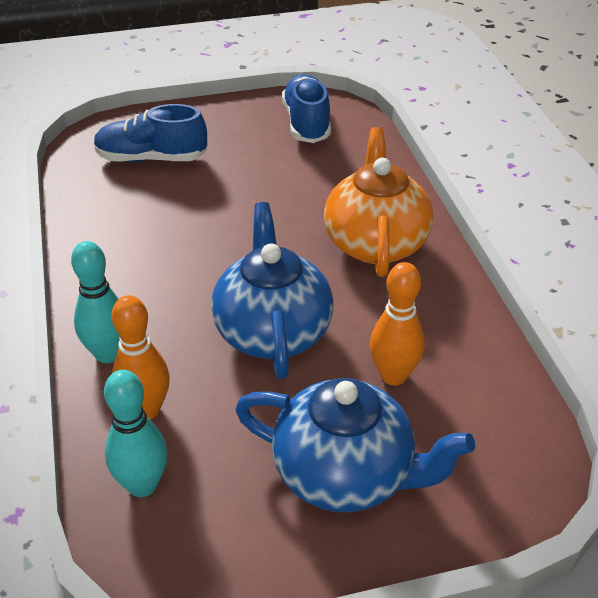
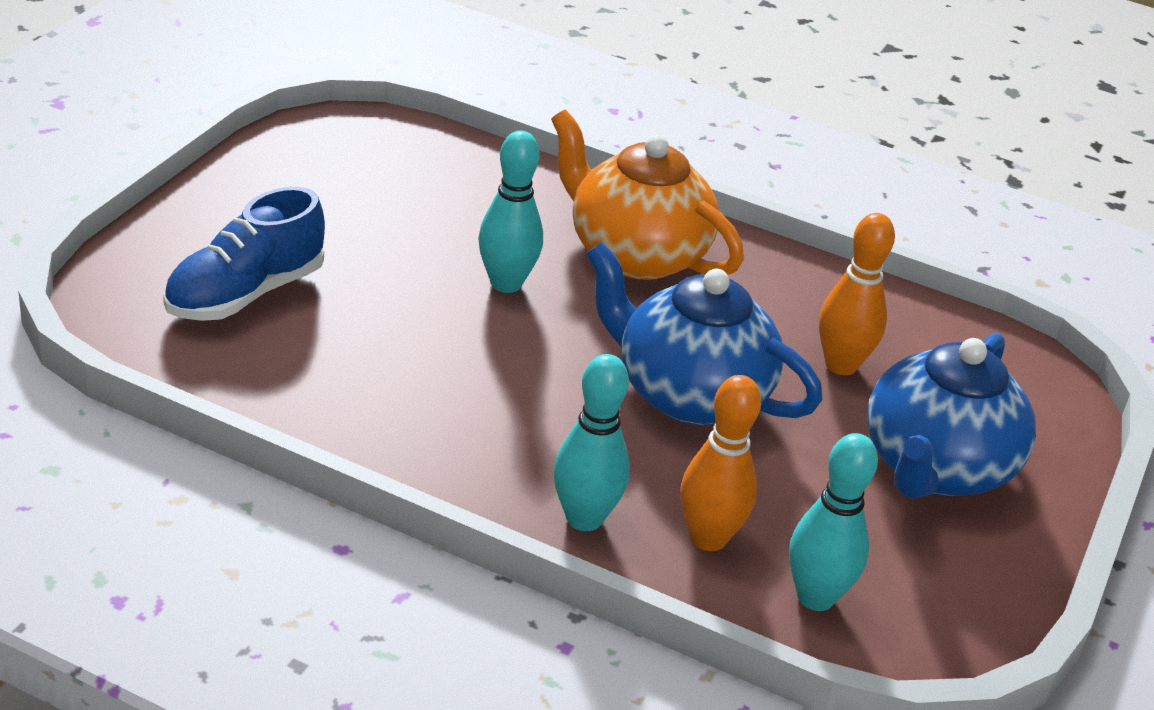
camera: 55 degrees left, 5 degrees down
(277, 219) = (506, 283): none -> turquoise bowling pin
(306, 123) = (352, 160): blue shoe -> none
(345, 474) = (935, 468): blue teapot -> blue teapot turned 150 degrees clockwise

